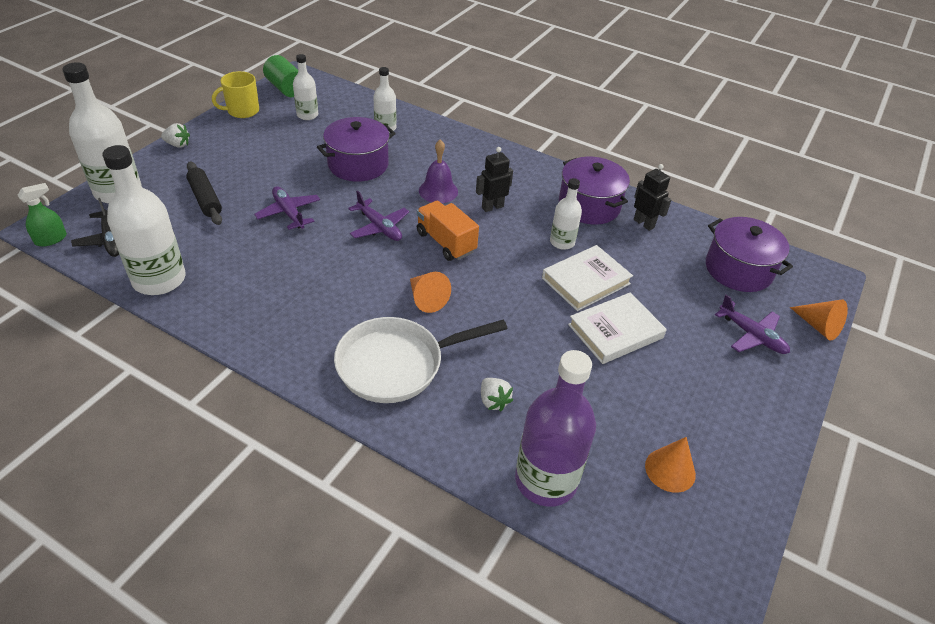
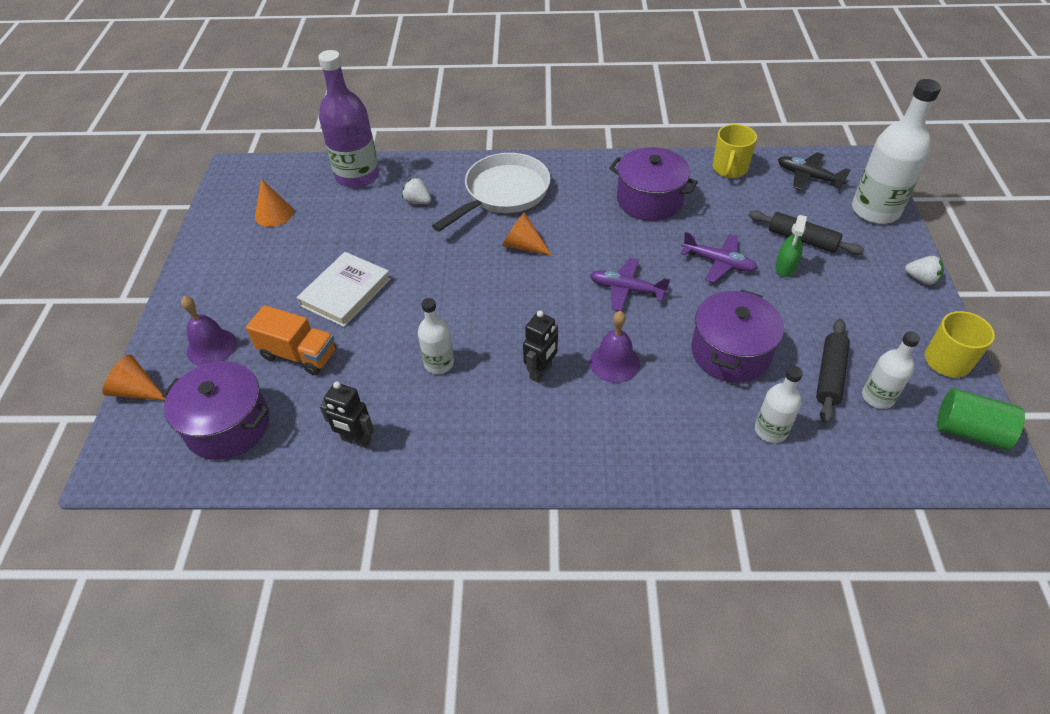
camera: 155 degrees right, 5 degrees up
(51, 239) = (845, 157): green spray bottle -> green spray bottle (785, 267)
(159, 279) = (729, 169): white bottle -> yellow mug
(178, 144) = (921, 279): white strawberry -> white strawberry turned 135 degrees counterclockwise
(317, 132) = (830, 375): none -> black rolling pin
(445, 242) = (552, 304): orange truck -> orange truck (299, 354)
(586, 281) = (393, 329): white book -> none
(589, 206) = (434, 434): purple pot -> purple pot (649, 200)
(752, 335) = (211, 347): purple plane -> purple bell

